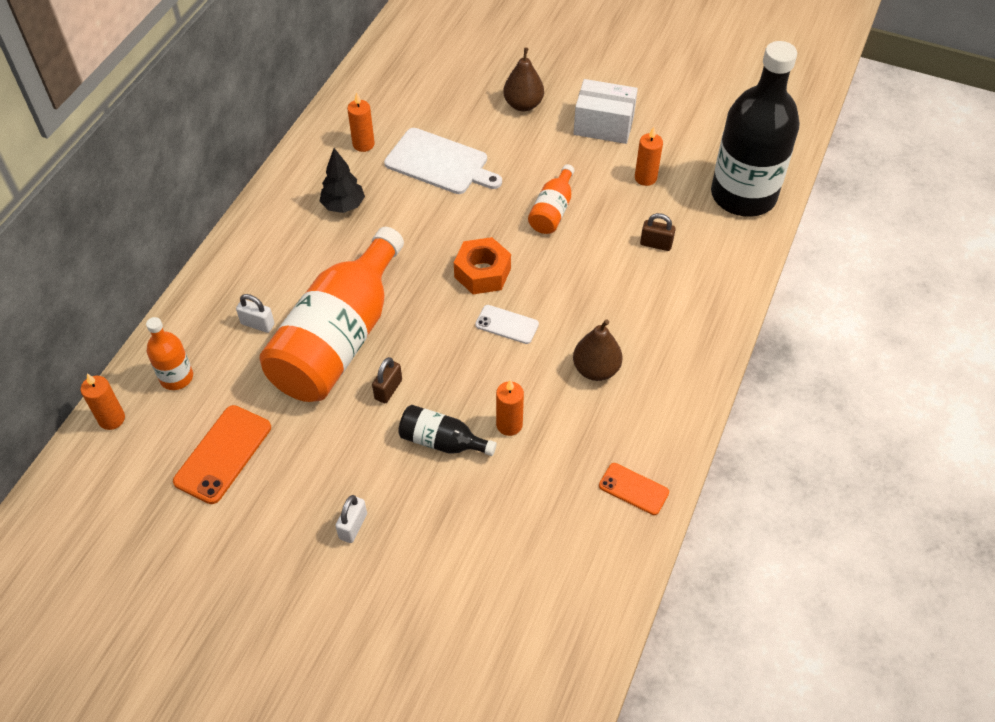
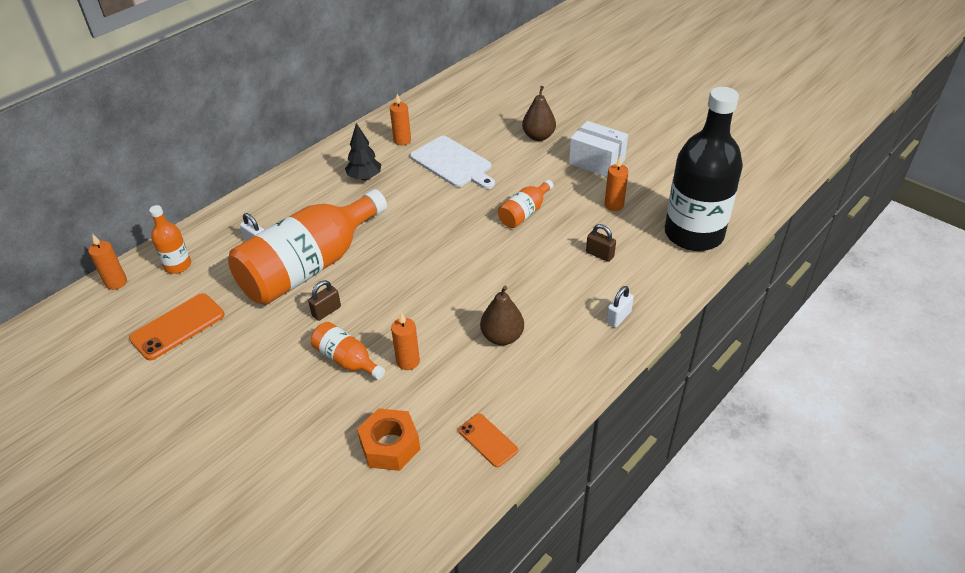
camera: 20 degrees right, 10 degrees down
(353, 526) = (242, 405): white padlock -> white padlock (618, 317)
(442, 441) = (347, 360): black bottle -> orange bottle
(482, 273) = (445, 245): orange nut -> orange nut (390, 446)
(507, 325) = (445, 286): white phone -> none

